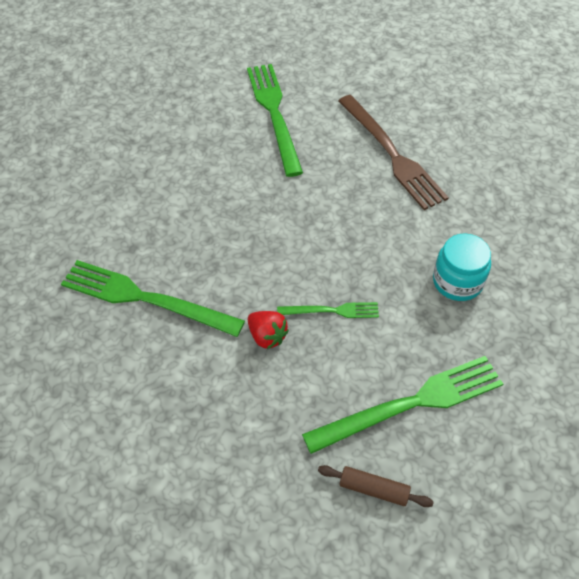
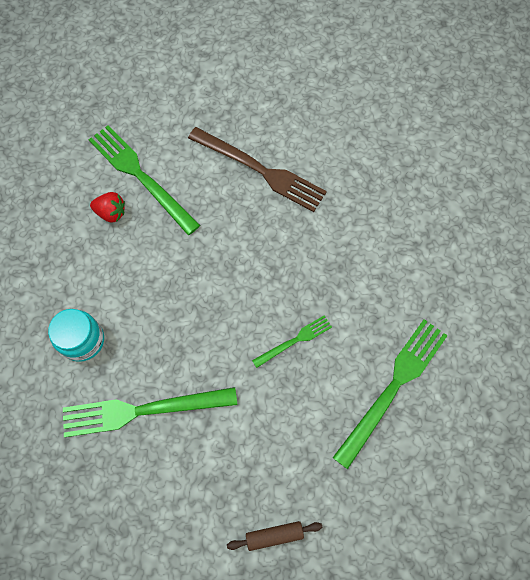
camera: 30 degrees left, 15 degrees up
(267, 336) = (259, 390): red strawberry -> red strawberry (111, 213)
(374, 489) = (404, 469): brown rolling pin -> brown rolling pin (274, 535)
(457, 281) = (372, 265): turquoise jar -> turquoise jar (82, 340)

